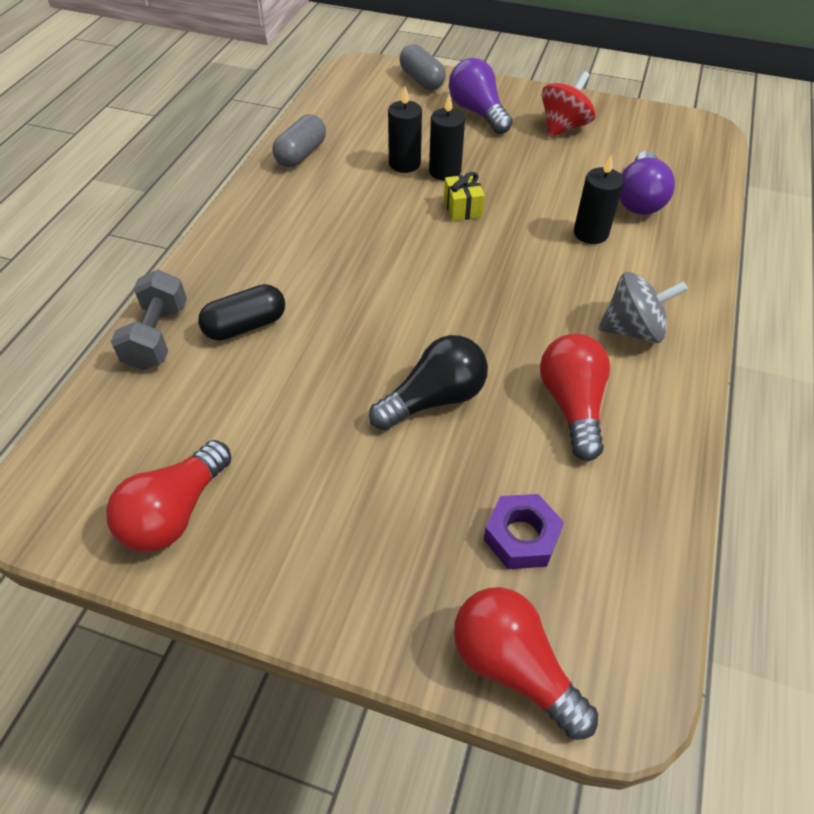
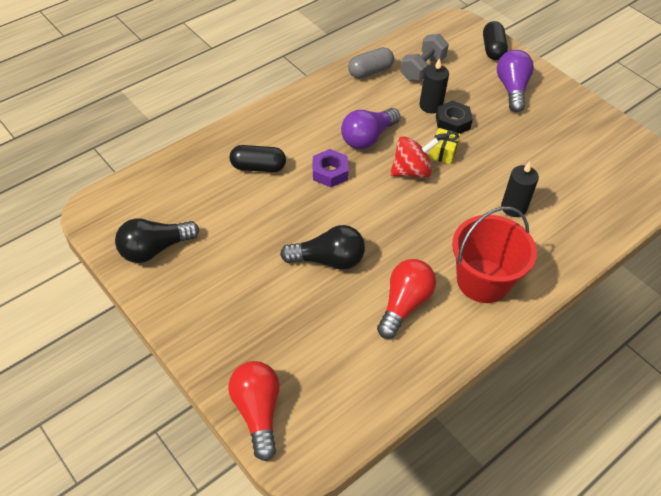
camera: 30 degrees right, 0 degrees up
(157, 337) = (208, 151): grey dumbbell -> grey dumbbell (422, 68)
(175, 512) = (155, 249): red light bulb -> black light bulb
(421, 80) = (492, 49): grey capsule -> black capsule
(445, 171) = (452, 122): black candle -> black nut
(521, 537) = (314, 356): purple nut -> purple nut (330, 172)
(563, 127) = (564, 125): red spinning top -> red spinning top (411, 171)
(632, 330) = (483, 281): grey spinning top -> red bucket
(640, 199) = (571, 200): purple light bulb -> purple light bulb (368, 137)

